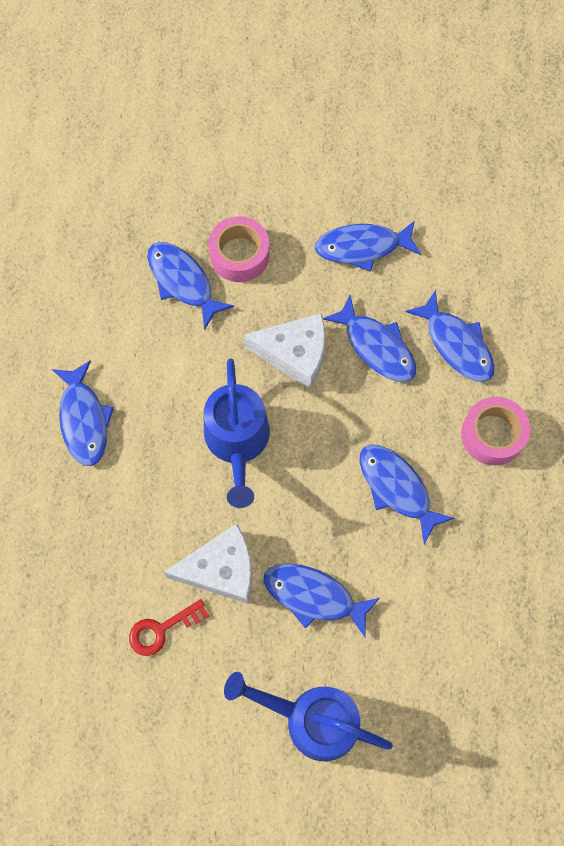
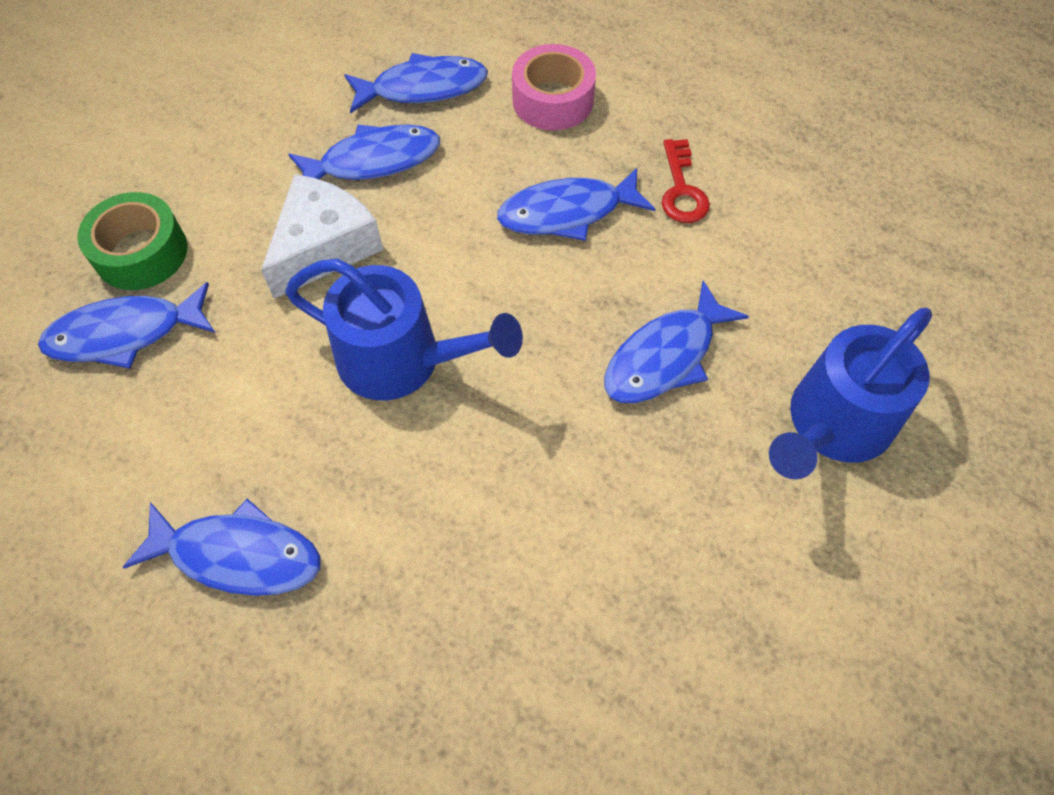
camera: 65 degrees left, 10 degrees down
(162, 629) = (627, 572): red key -> red key (682, 190)
(221, 569) = (575, 454): white cheese -> none
(239, 255) = (141, 252): pink tape -> green tape
(362, 247) = (236, 124): blue fish -> none

